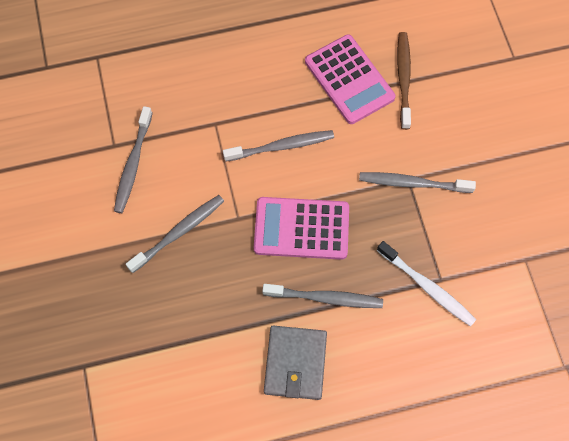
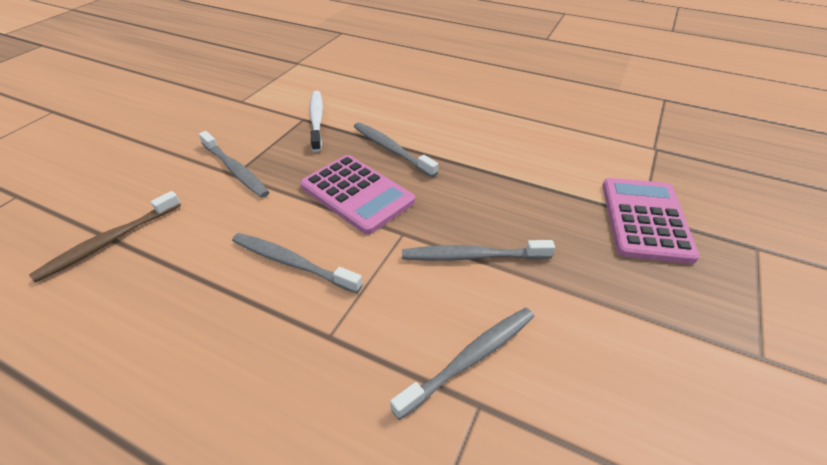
camera: 140 degrees left, 25 degrees down
(295, 363) = (453, 133): grey wallet -> none
(349, 80) = (147, 277): pink calculator -> pink calculator (645, 220)

